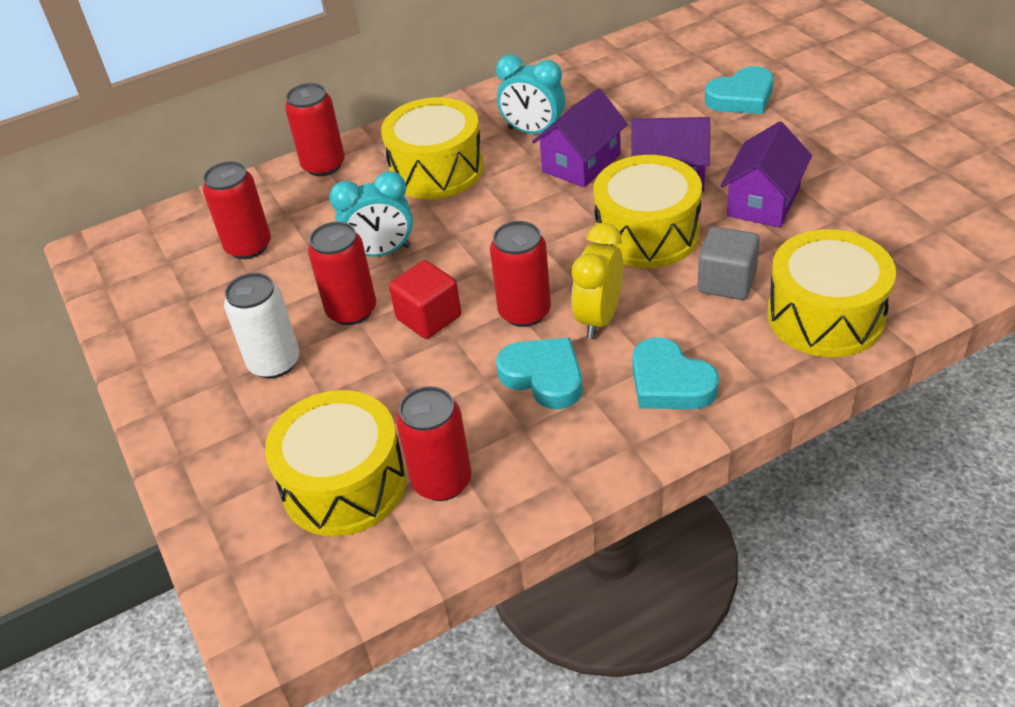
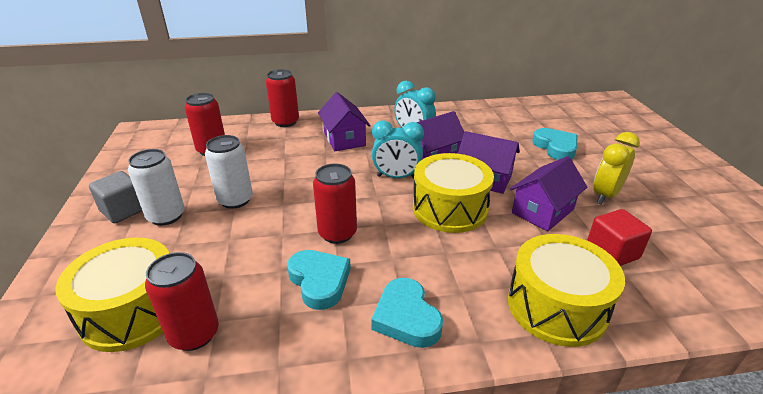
camera: 15 degrees right, 10 degrees down
(352, 310) = (235, 200): red can -> white can
(381, 253) = (279, 173): turquoise clock -> turquoise clock (396, 177)
(429, 317) = (276, 218): red cube -> red cube (612, 252)
(437, 169) = (344, 139): yellow drum -> purple house
(599, 318) = (384, 253): yellow clock -> yellow clock (605, 195)
(726, 282) = (489, 257): grey cube -> grey cube (123, 210)
(741, 97) = (556, 147): turquoise heart -> turquoise heart turned 105 degrees counterclockwise

